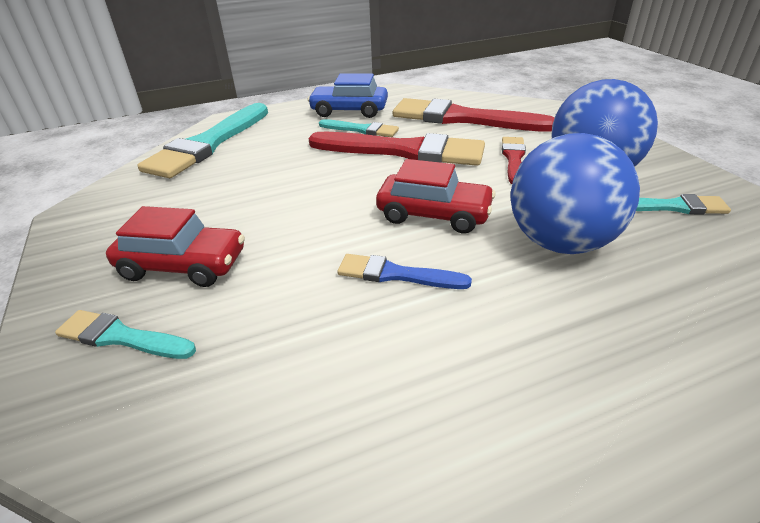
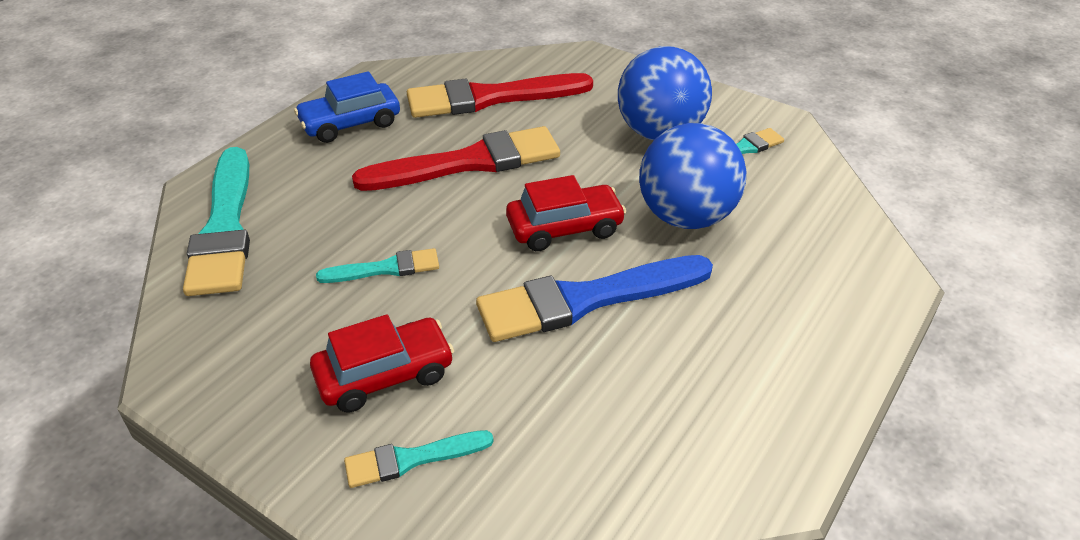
camera: 35 degrees left, 5 degrees up
(361, 130) = (393, 147): turquoise brush -> turquoise brush (385, 269)
(396, 274) = (586, 299): blue brush -> blue brush, size x1.96
(513, 159) = (583, 138): red brush -> none

